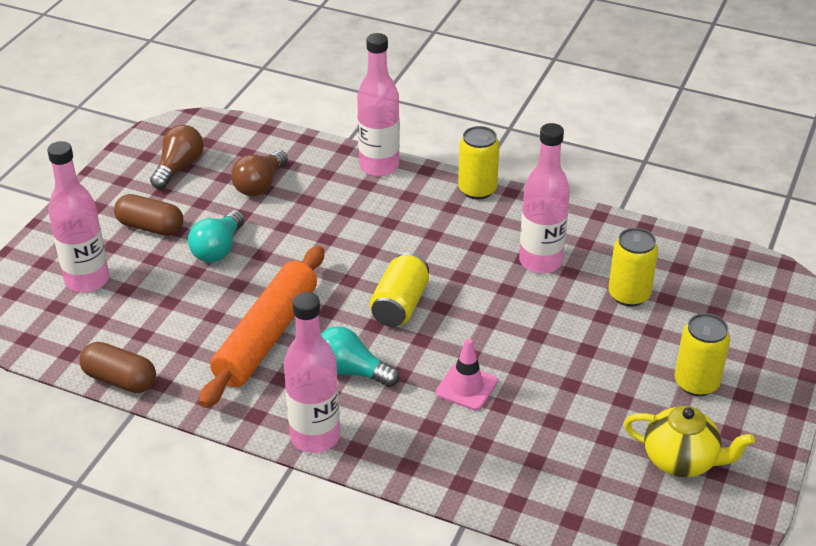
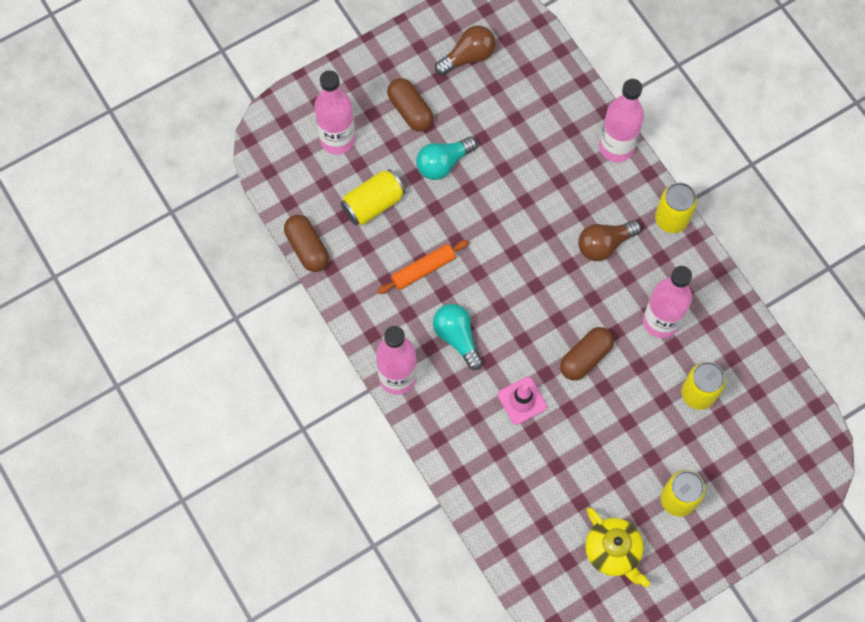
camera: 35 degrees right, 30 degrees up
(260, 185) = (515, 113): brown light bulb -> brown light bulb (604, 244)
(267, 336) = (423, 269): orange rolling pin -> orange rolling pin, size x0.54
(400, 305) = (531, 299): yellow can -> yellow can (373, 204)
(497, 322) = (585, 357): none -> brown capsule

